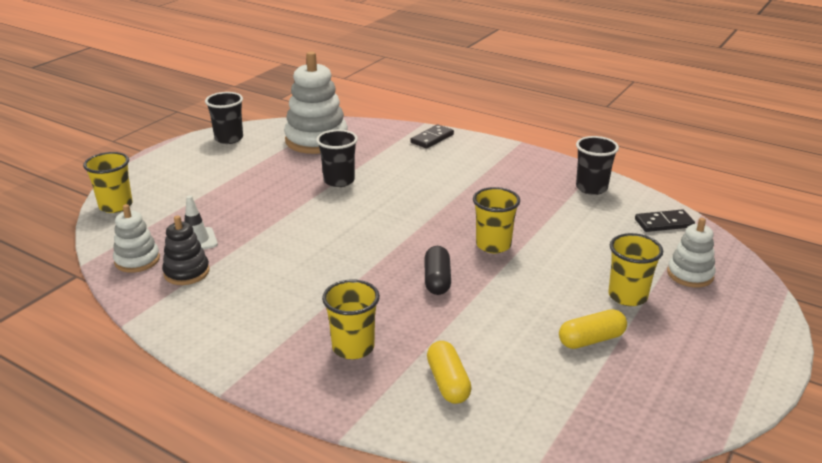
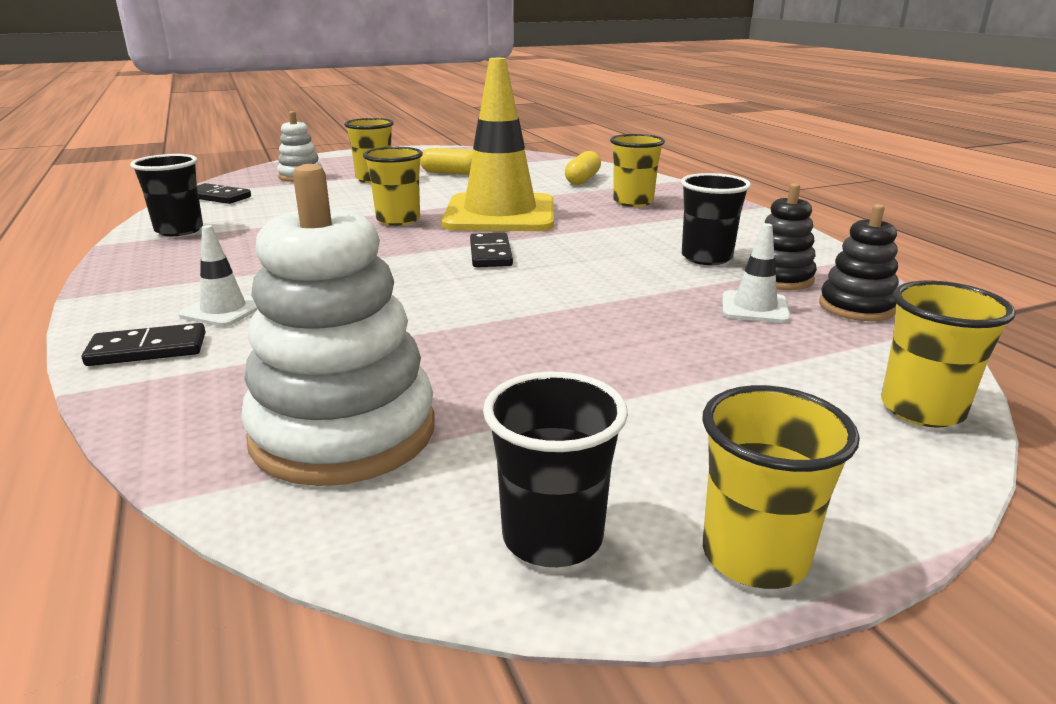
camera: 145 degrees left, 5 degrees down
(137, 260) = (856, 307): white stacking toy -> black stacking toy
(174, 150) = (754, 556): none -> yellow cup
(339, 181) = (443, 326): black cup -> black cup (706, 258)
(382, 233) = (491, 254): none -> black domino
(437, 280) = (500, 214): black capsule -> yellow traffic cone
(443, 158) = (224, 310): none -> white traffic cone

